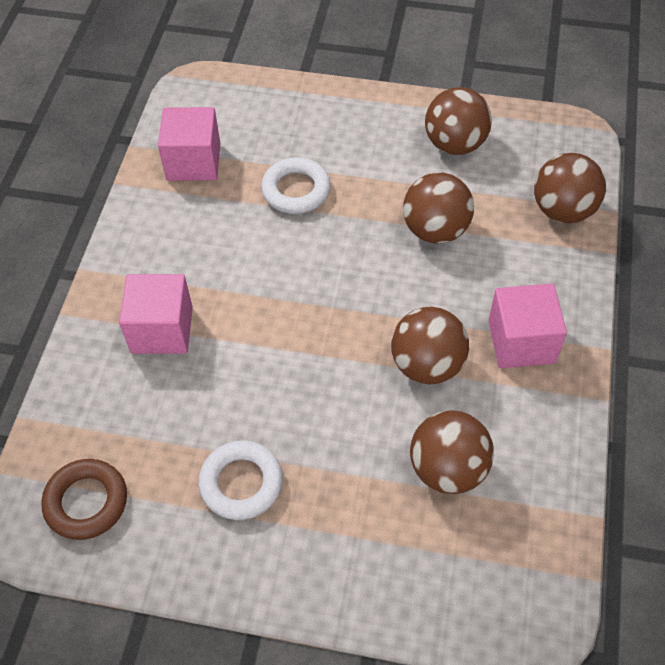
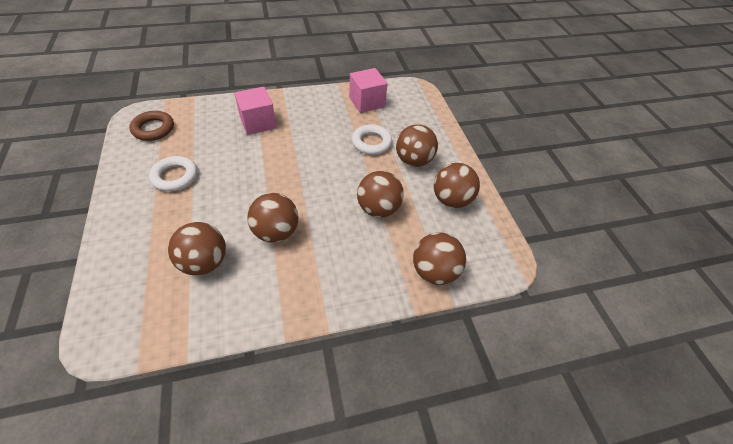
camera: 60 degrees right, 5 degrees down
(361, 155) = (413, 160): none -> brown ball
(521, 341) = (313, 275): pink cube -> none

